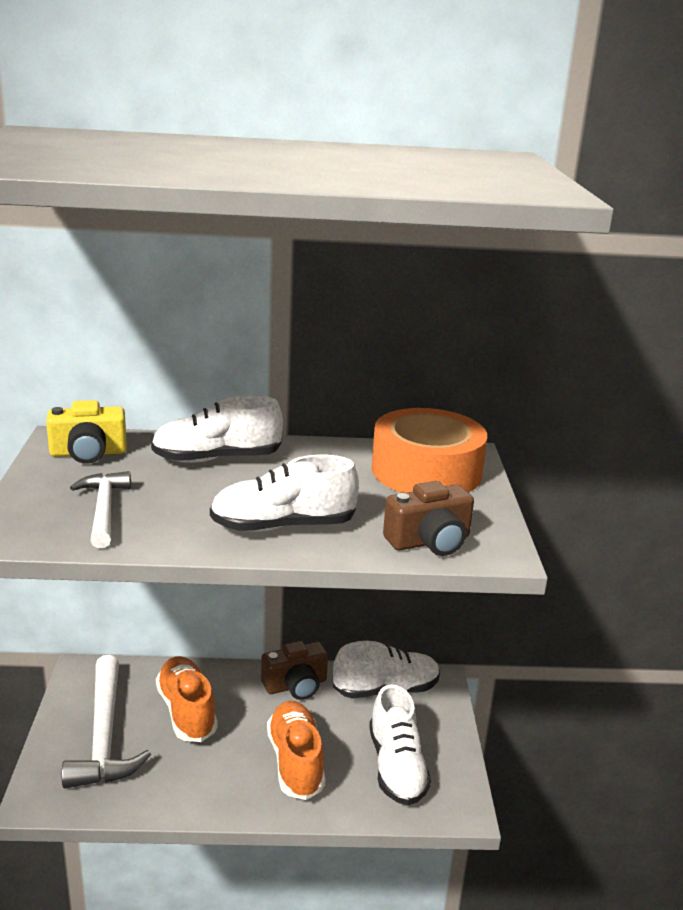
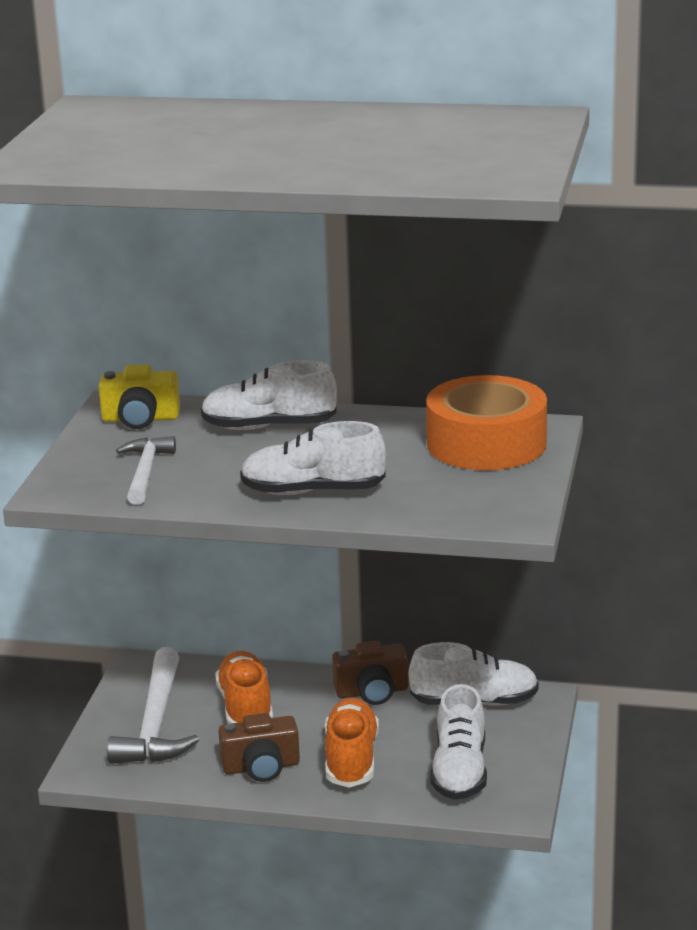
camera: 15 degrees right, 0 degrees up
(429, 541) = (452, 509): brown camera -> brown camera (261, 767)

